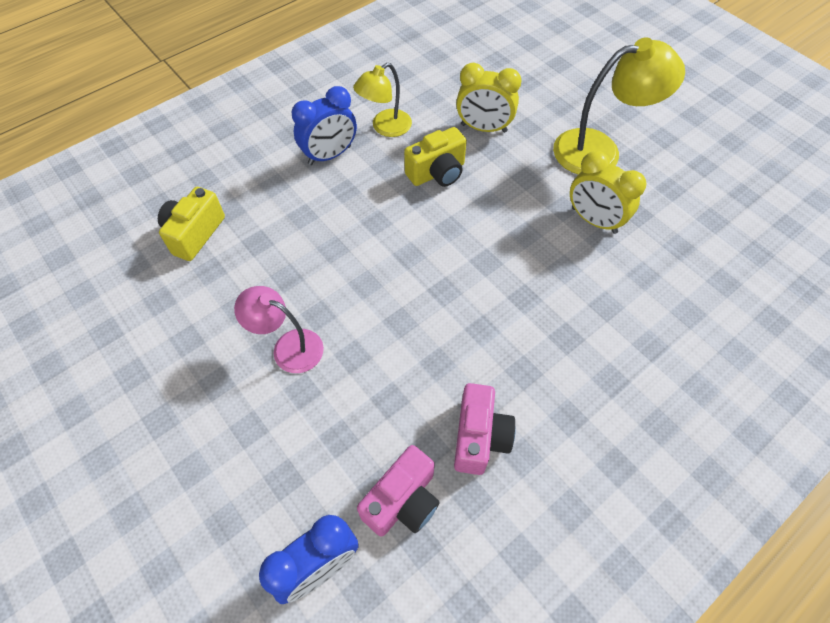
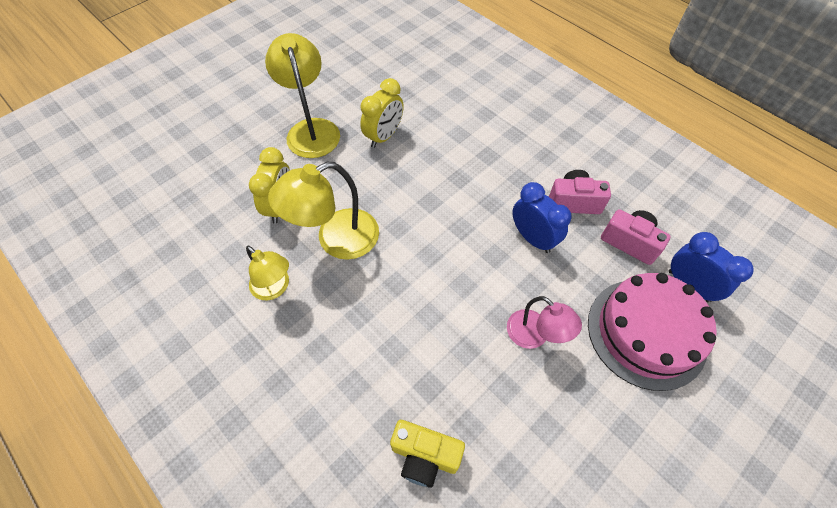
camera: 95 degrees left, 0 degrees up
(264, 480) = (646, 332): none -> pink cake
(288, 347) = (534, 335): pink lamp -> pink lamp turned 60 degrees counterclockwise
(330, 155) = (312, 336): blue clock -> blue clock (532, 238)
(437, 173) = (336, 240): yellow camera -> yellow lamp

